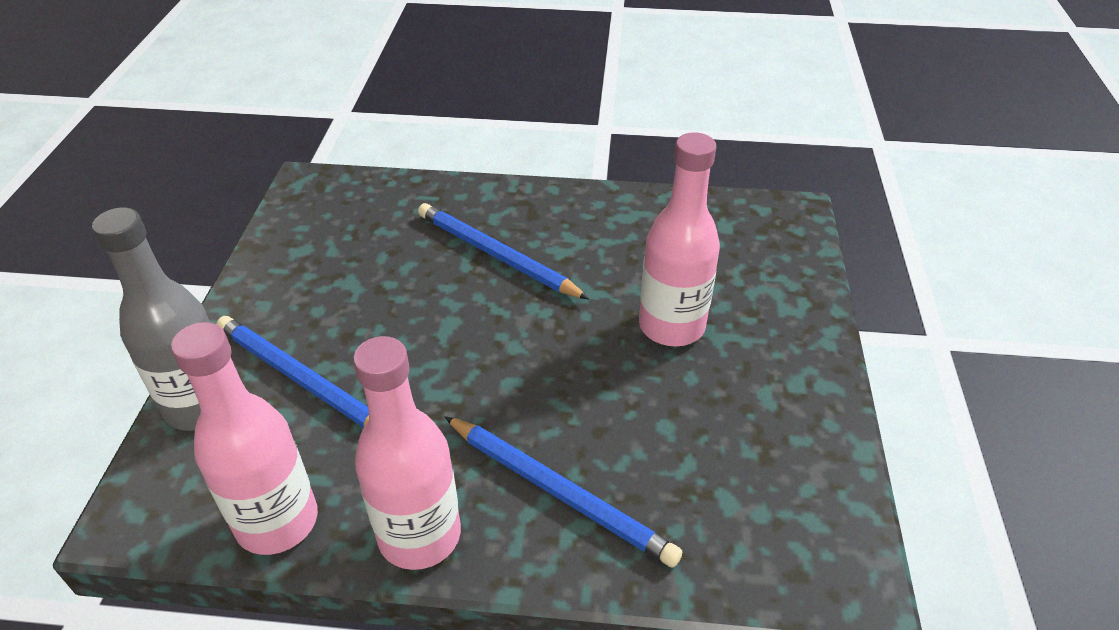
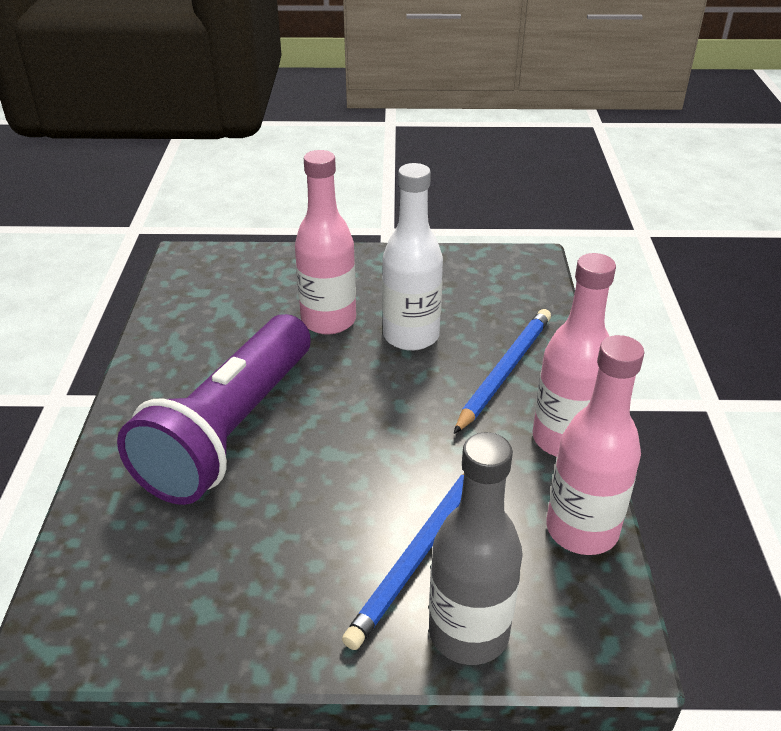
camera: 95 degrees left, 5 degrees down
(496, 255) = (230, 430): blue pencil -> purple flashlight
(639, 401) = (411, 336): none -> white bottle

